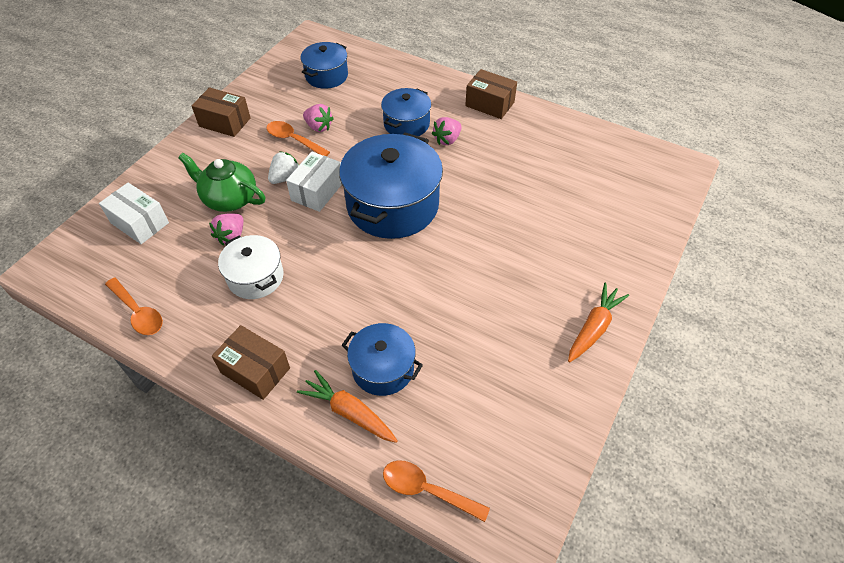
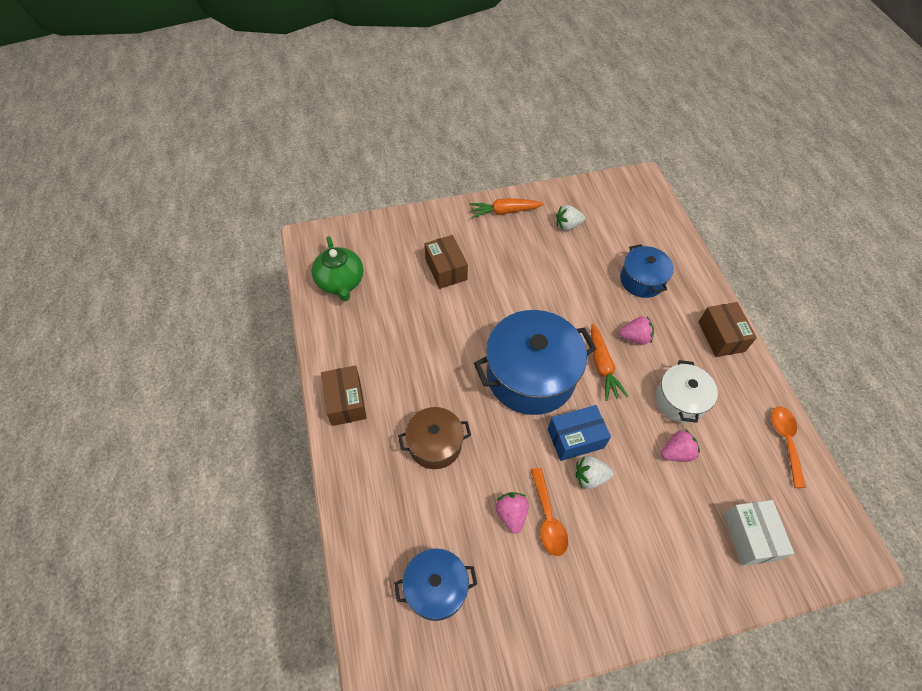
camera: 135 degrees left, 5 degrees up
(224, 122) = (595, 612): brown box -> brown box (446, 269)
(229, 198) = (654, 496): green teapot -> green teapot (340, 282)
(317, 191) = (575, 438): white box -> blue box
(349, 412) = (680, 275): orange carrot -> orange carrot (602, 366)
(406, 124) = (435, 444): blue pot -> brown pot
(427, 490) = (668, 218): orange spoon -> none
(447, 140) = (424, 397): pink strawberry -> pink strawberry (635, 337)
(519, 369) = (567, 225): none -> white strawberry

